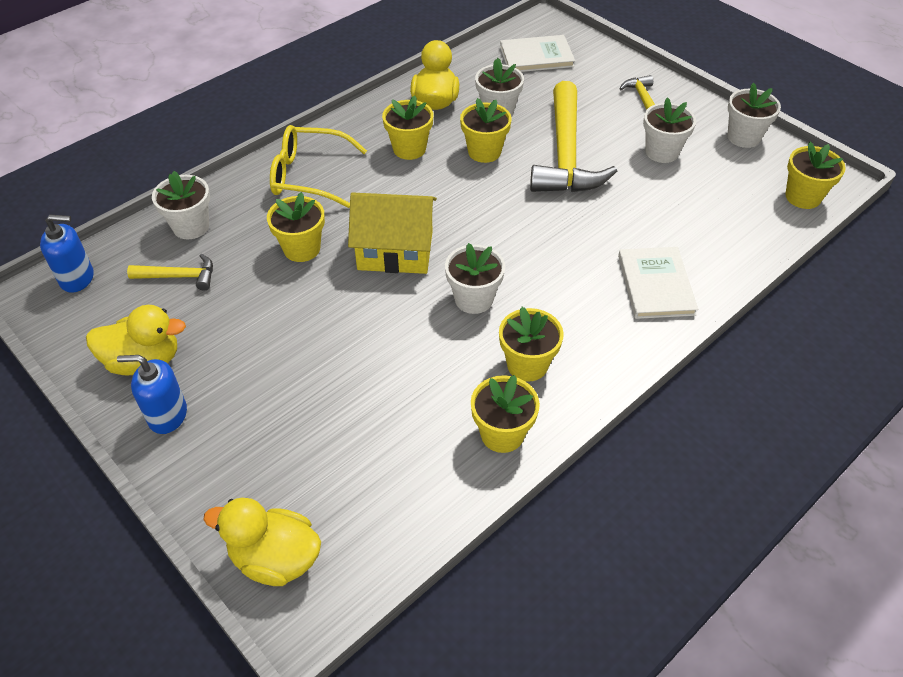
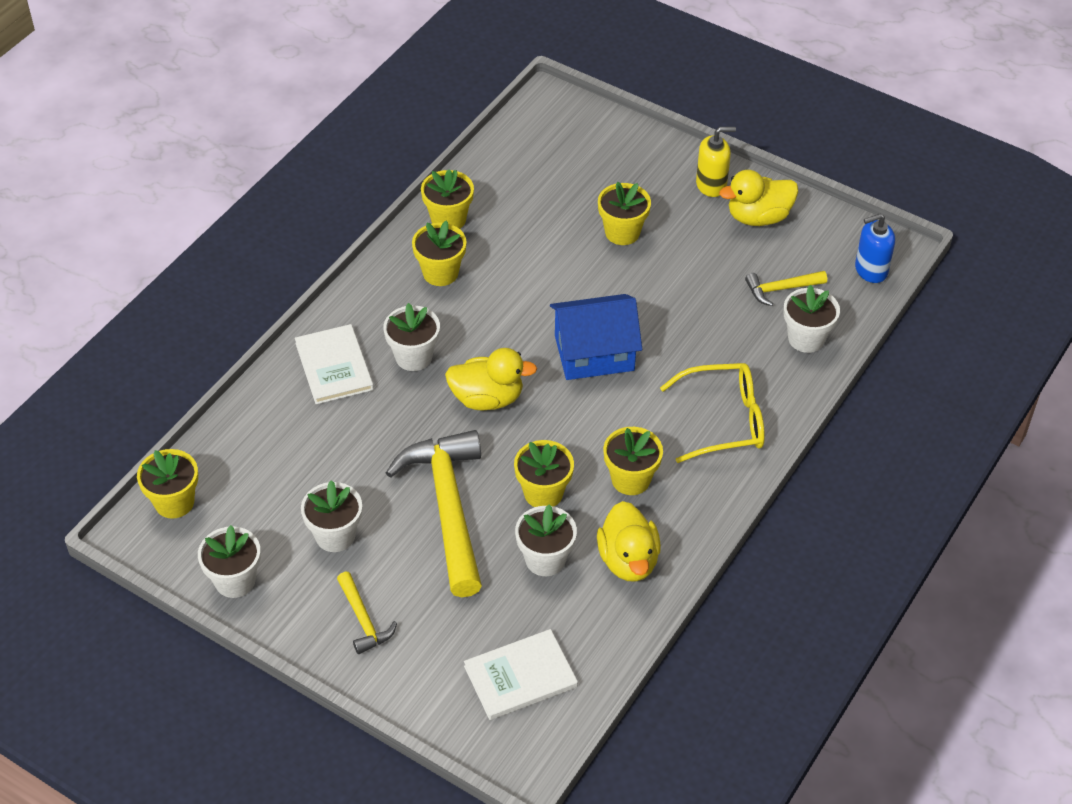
camera: 165 degrees right, 0 degrees up
(167, 415) = (711, 185): blue soap dispenser -> yellow soap dispenser
(275, 558) = (581, 121): yellow duck -> yellow duck (487, 398)
(302, 249) = (685, 337): yellow flower pot -> yellow flower pot (622, 232)
(395, 250) = (594, 353): yellow house -> blue house
(474, 299) = (503, 320): white flower pot -> white flower pot (413, 357)

